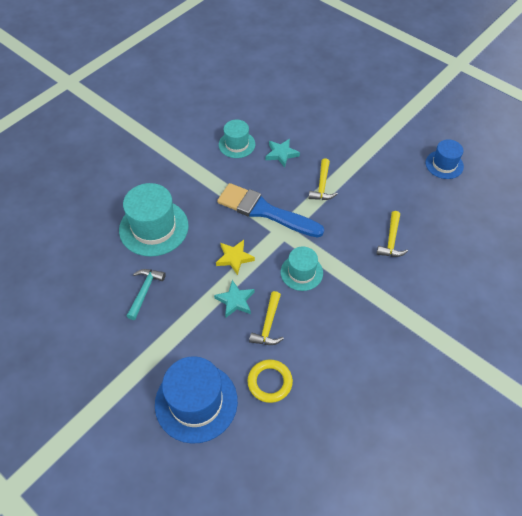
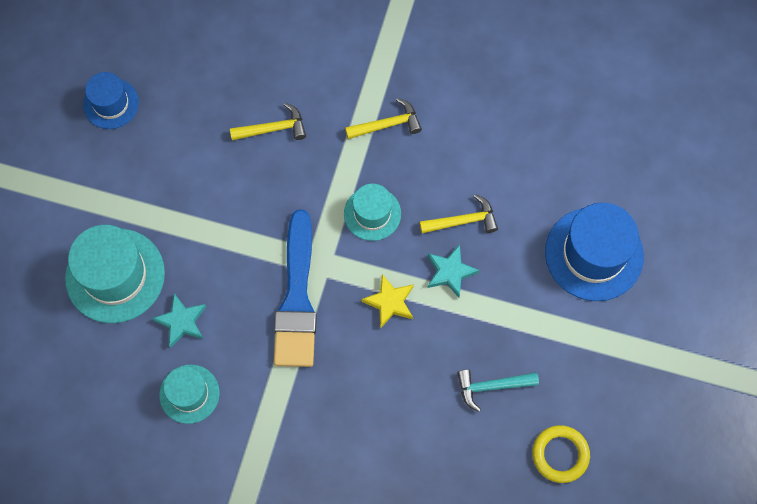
camera: 115 degrees left, 15 degrees up
(154, 228) = (392, 430): turquoise hat -> turquoise hat (115, 275)
(270, 382) = (531, 189): yellow ring -> yellow ring (560, 454)
(322, 186) = (218, 243): yellow hammer -> yellow hammer (387, 124)

